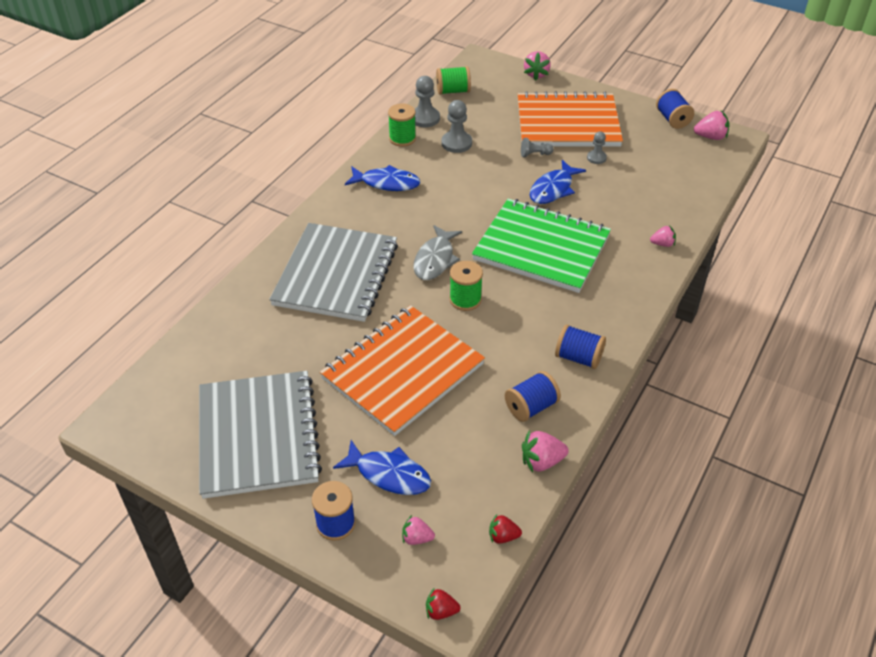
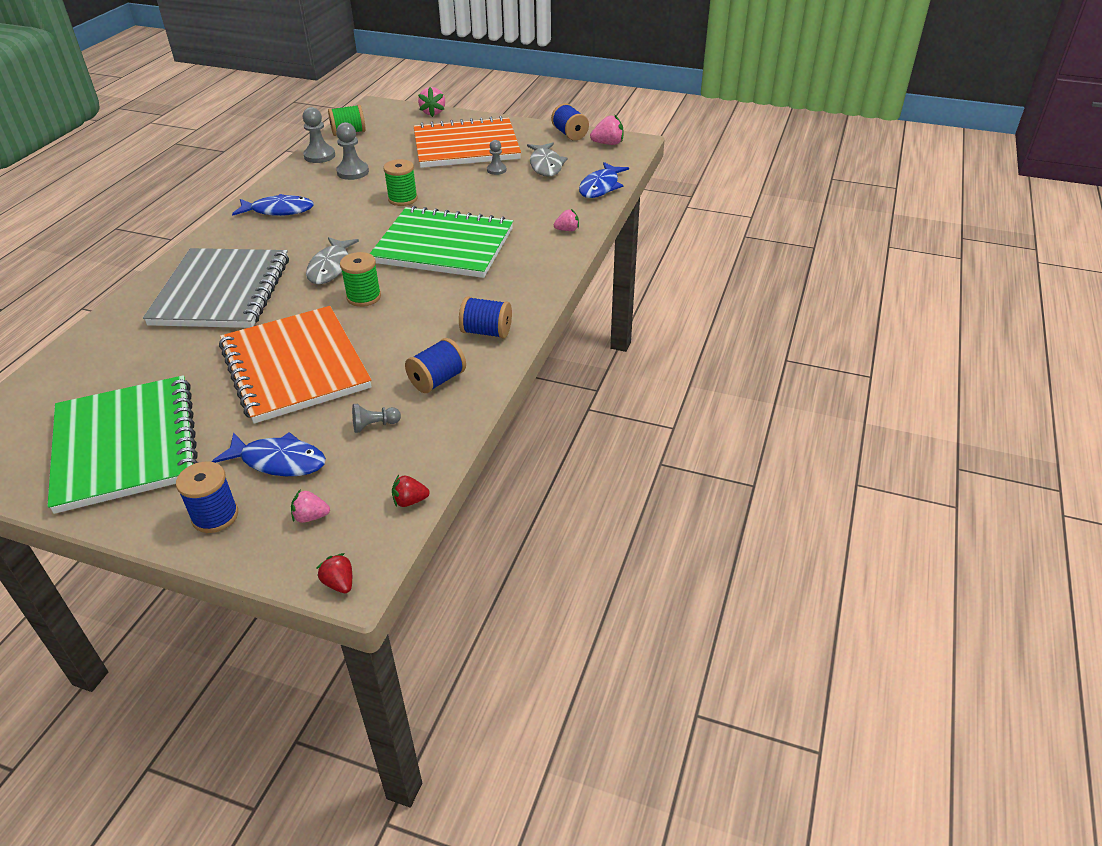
camera: 10 degrees left, 5 degrees down
(258, 436) = (126, 445): grey notebook -> green notebook
(402, 138) = (296, 174): green spool -> green spool (402, 199)
(403, 371) = (295, 366): orange notebook -> orange notebook turned 60 degrees counterclockwise
(441, 611) = (339, 583): red strawberry -> red strawberry turned 60 degrees clockwise
(534, 154) = (434, 173): grey pawn -> grey pawn (374, 425)
(541, 461) = (451, 427): pink strawberry -> none
(553, 189) = (453, 198): blue fish -> blue fish (600, 187)
(646, 158) = (546, 165): none -> grey fish

